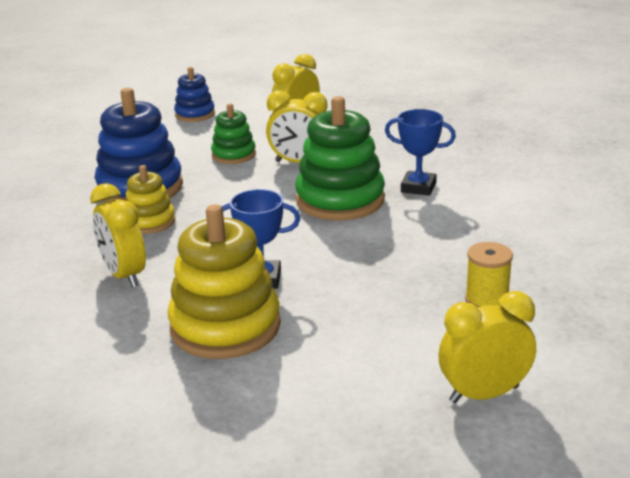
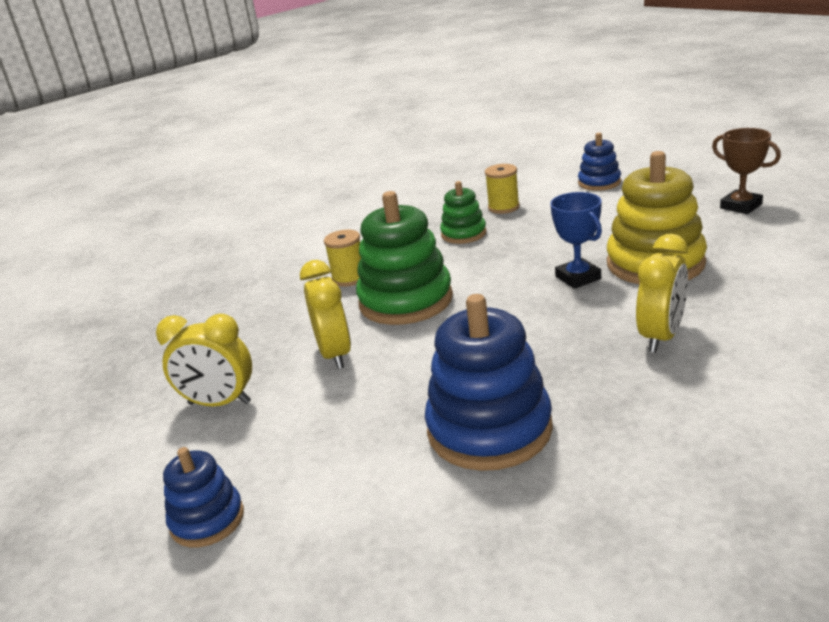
camera: 115 degrees left, 0 degrees up
(150, 222) = (556, 377): yellow stacking toy -> none
(233, 155) = (342, 407): green stacking toy -> green stacking toy (463, 234)
(261, 455) = (741, 206): none -> brown trophy
(418, 187) = (349, 278): blue trophy -> yellow spool
(484, 394) = (599, 183): yellow clock -> blue stacking toy

